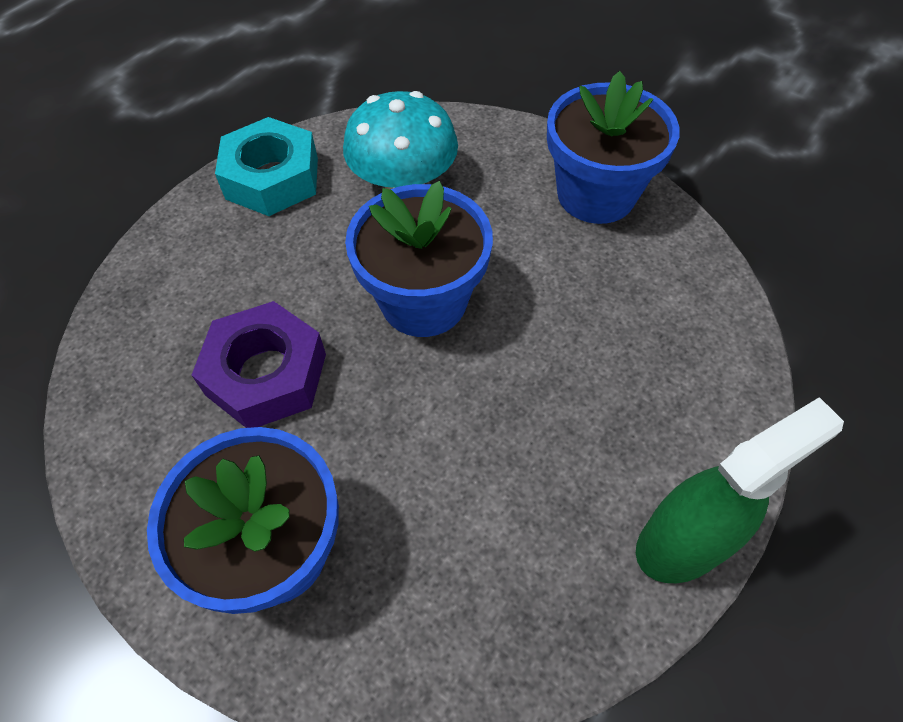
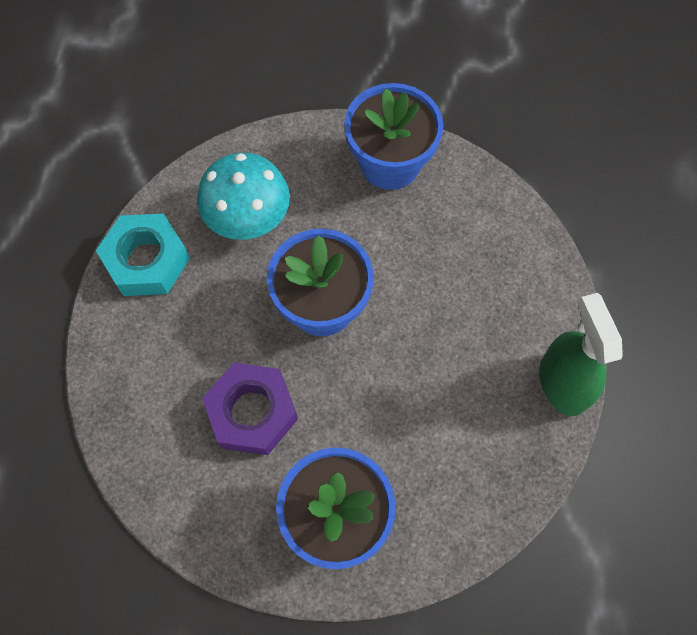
camera: 30 degrees left, 10 degrees up
(682, 542) = (562, 383): green spray bottle -> green spray bottle turned 45 degrees counterclockwise

